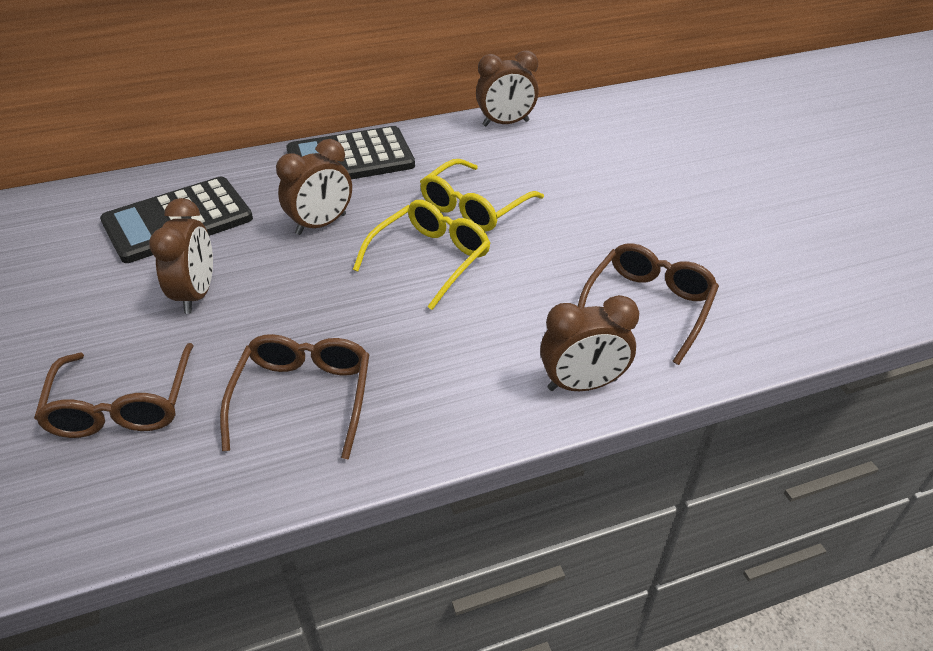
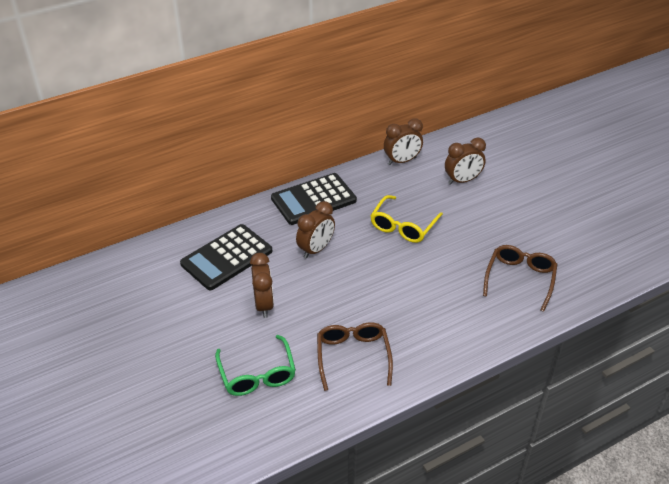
camera: 10 degrees left, 0 degrees up
(122, 405) = (257, 375): brown glasses -> green glasses
(431, 258) = (390, 264): yellow glasses -> none
(582, 384) = (496, 329): brown clock -> brown clock (462, 180)

